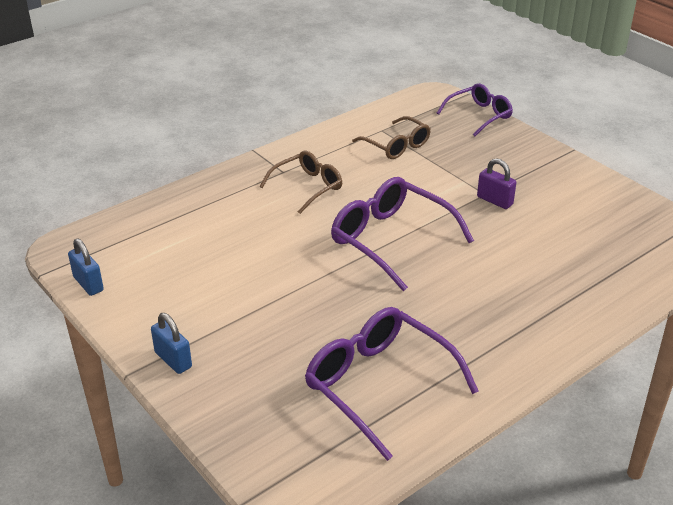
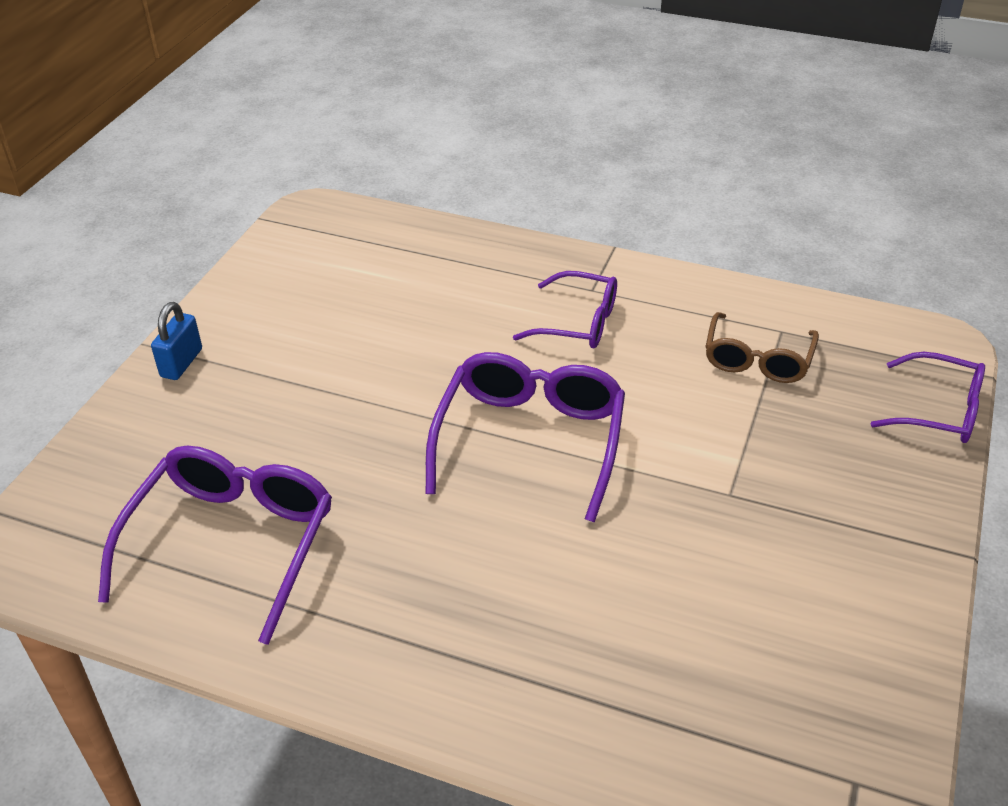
camera: 60 degrees right, 5 degrees up
(88, 284) = (265, 252): blue padlock -> none
(307, 187) = (578, 323): brown glasses -> purple glasses
(494, 201) = (721, 511): purple padlock -> none

